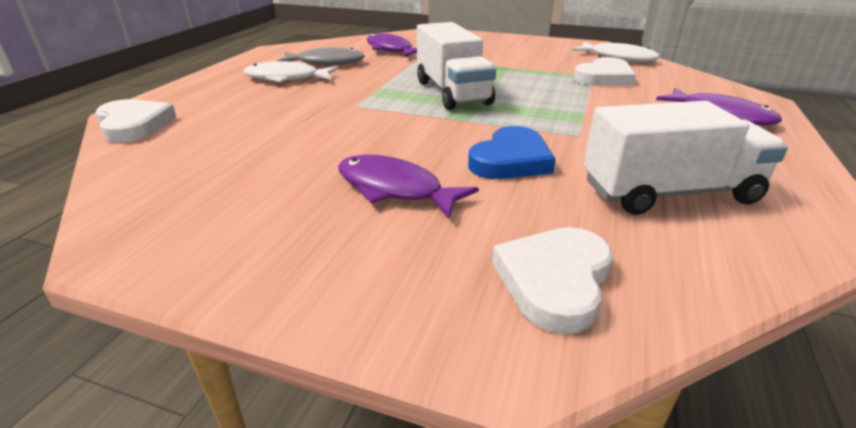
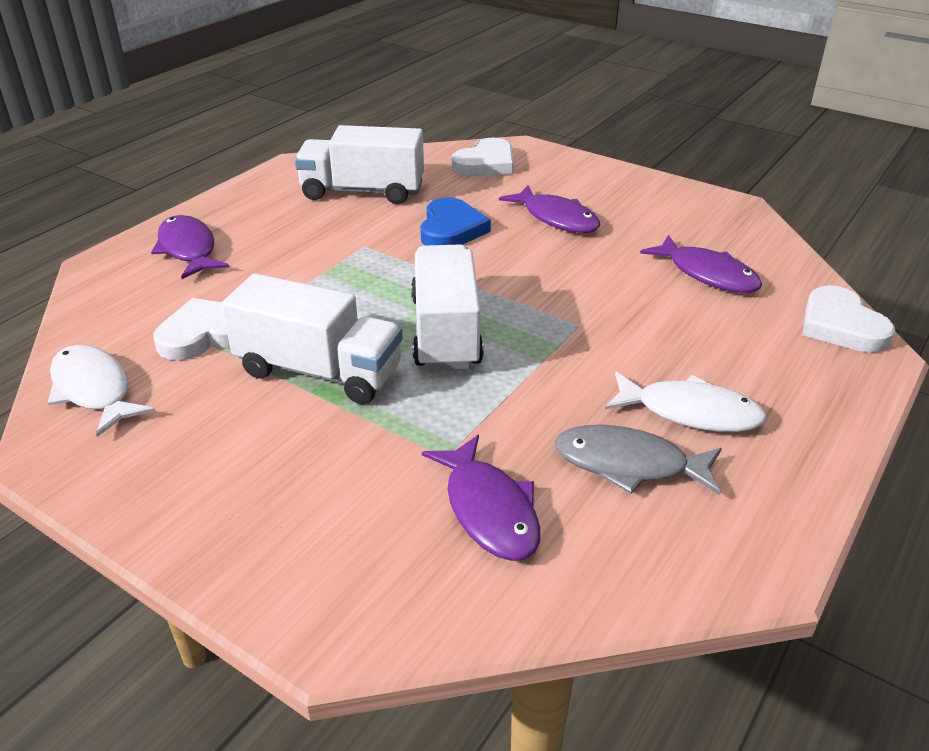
camera: 165 degrees left, 5 degrees up
(228, 149) = (707, 274): none -> purple fish
(511, 160) = (451, 229): blue heart -> blue heart turned 135 degrees clockwise
(513, 72) = (319, 371): none -> white truck

